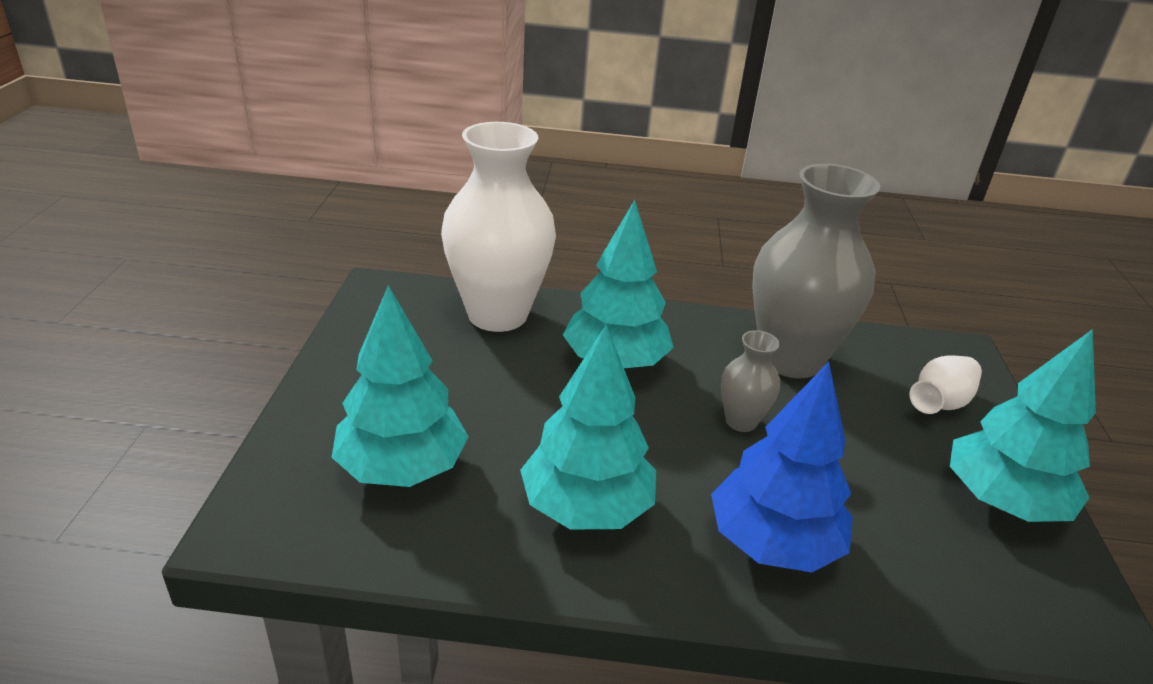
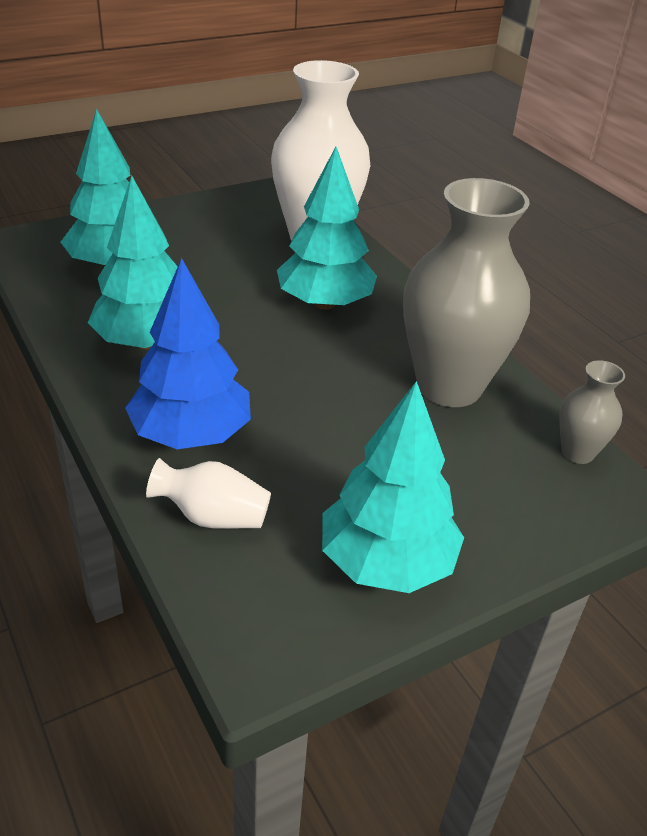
camera: 55 degrees right, 5 degrees up
(741, 421) = (323, 382): grey vase -> grey vase (577, 452)
(939, 403) = (502, 494): white vase -> white vase (212, 517)

